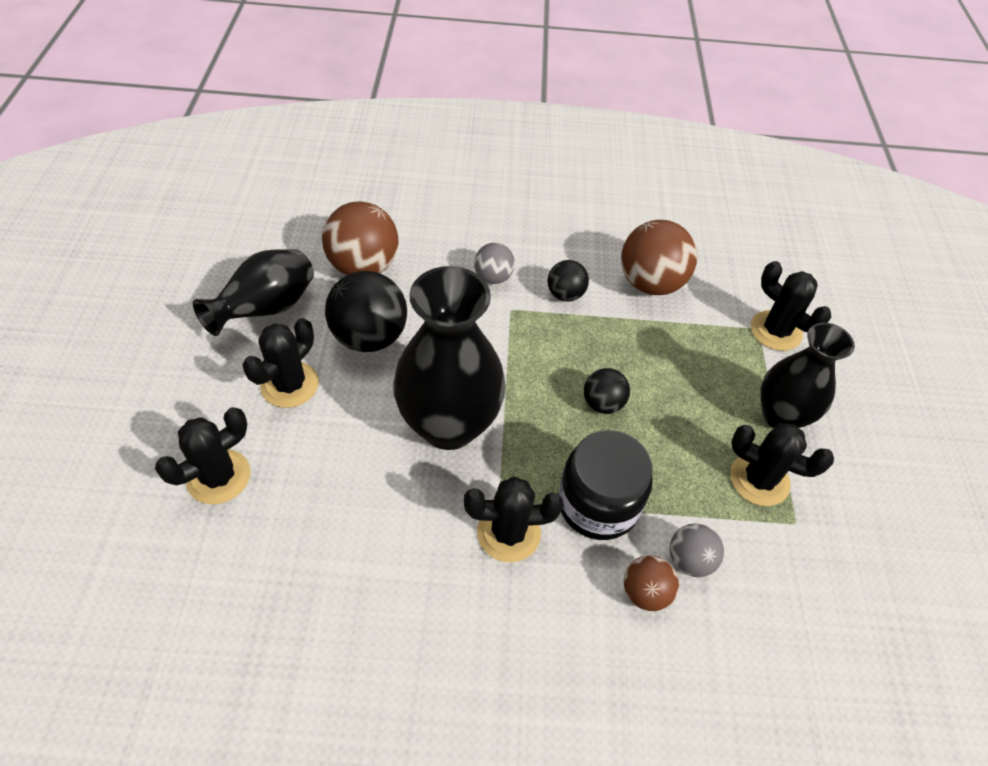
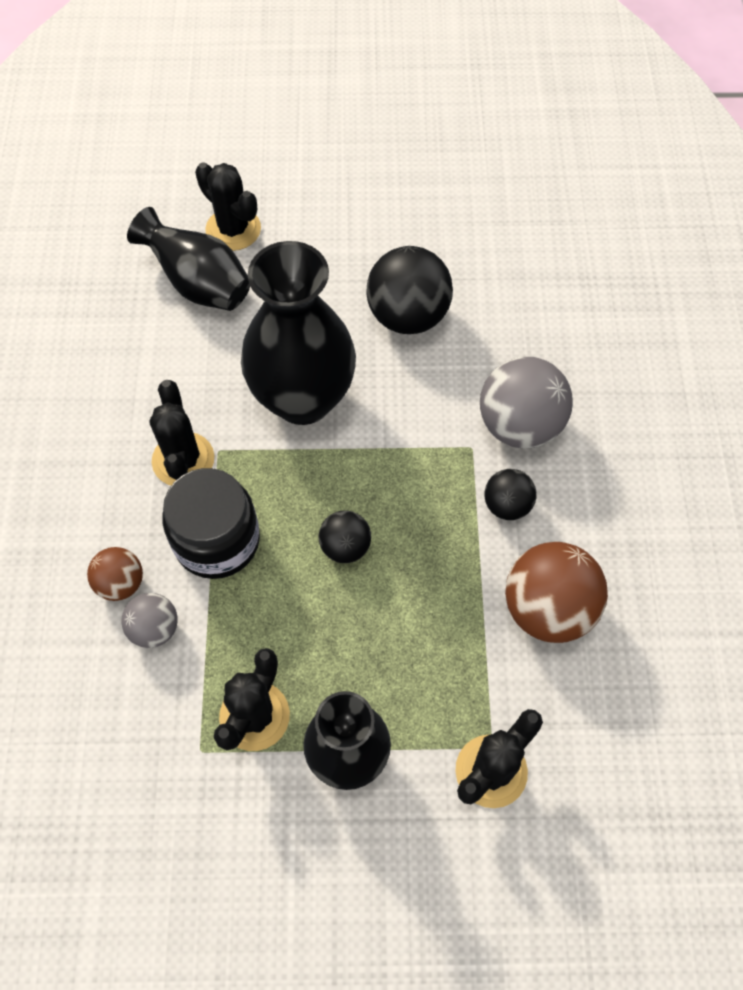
camera: 90 degrees right, 10 degrees up
(267, 309) = (430, 224): black vase -> black vase (199, 284)
(290, 385) = (338, 260): black cactus -> none
(363, 266) = (509, 296): brown ball -> none
(493, 277) = (519, 425): grey ball -> grey ball, size x1.81

